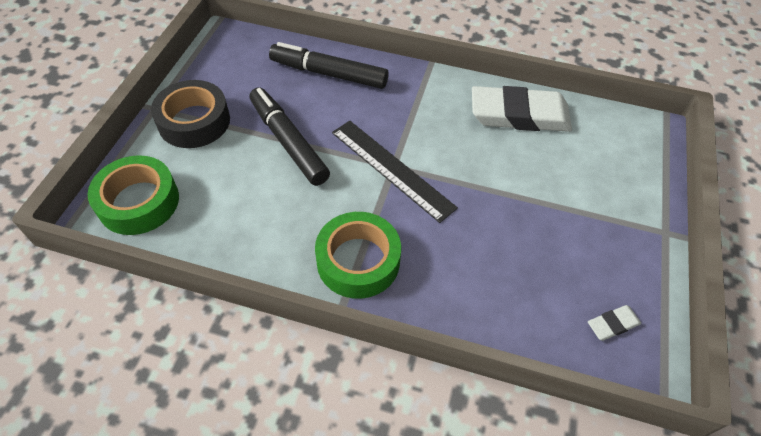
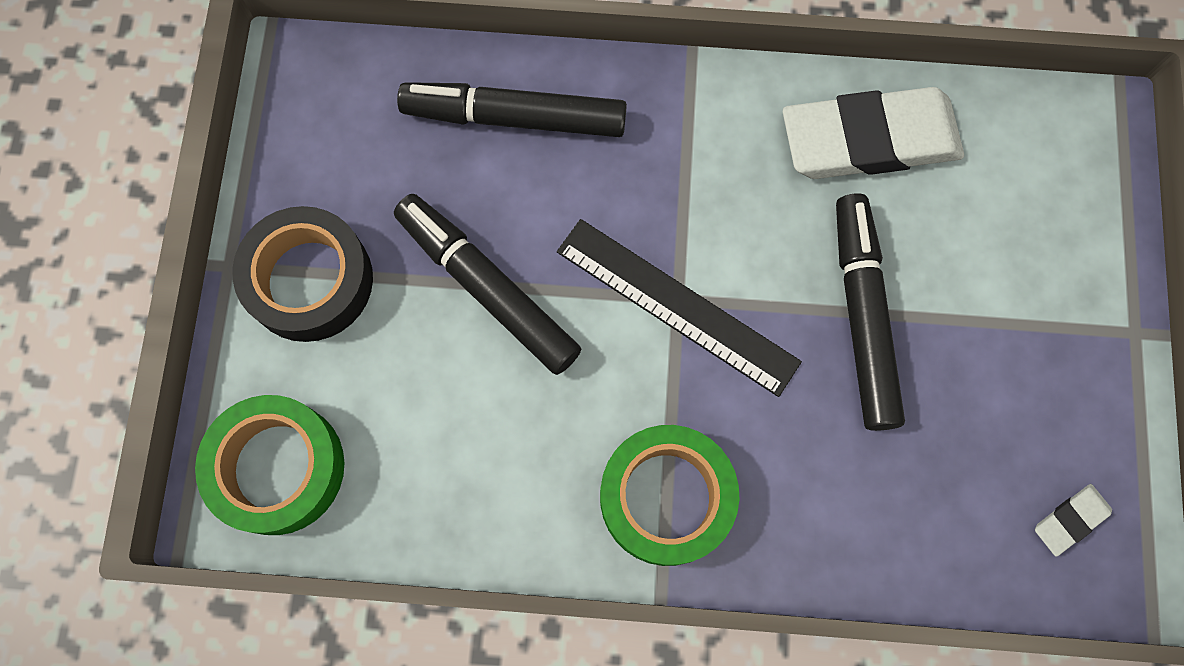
camera: 10 degrees left, 20 degrees up
(498, 193) = (862, 316): none -> black marker

